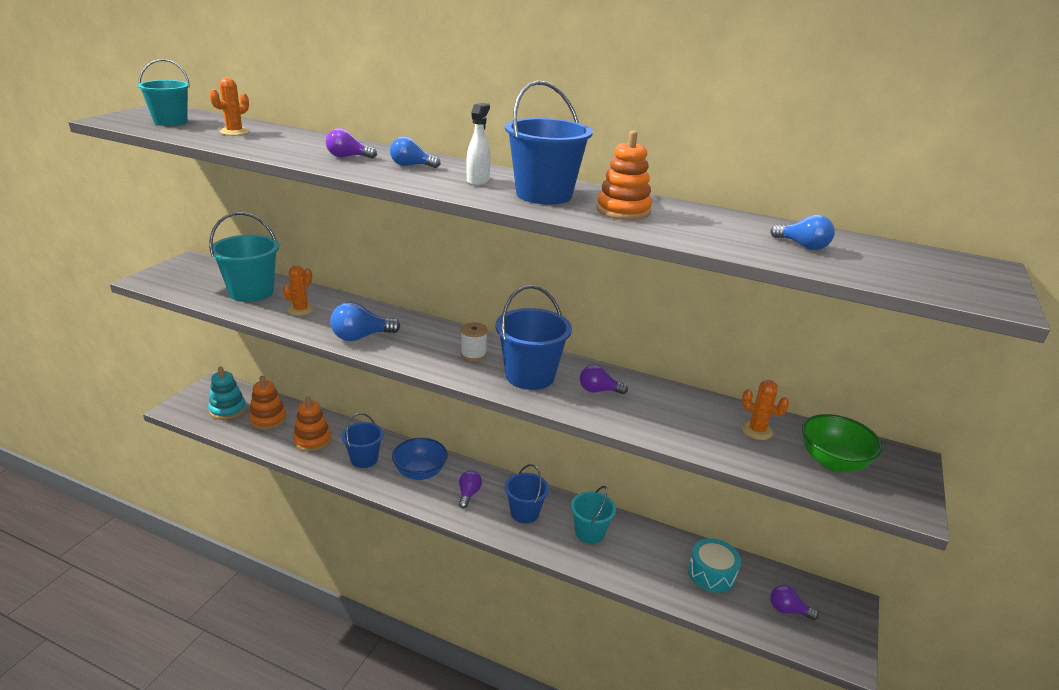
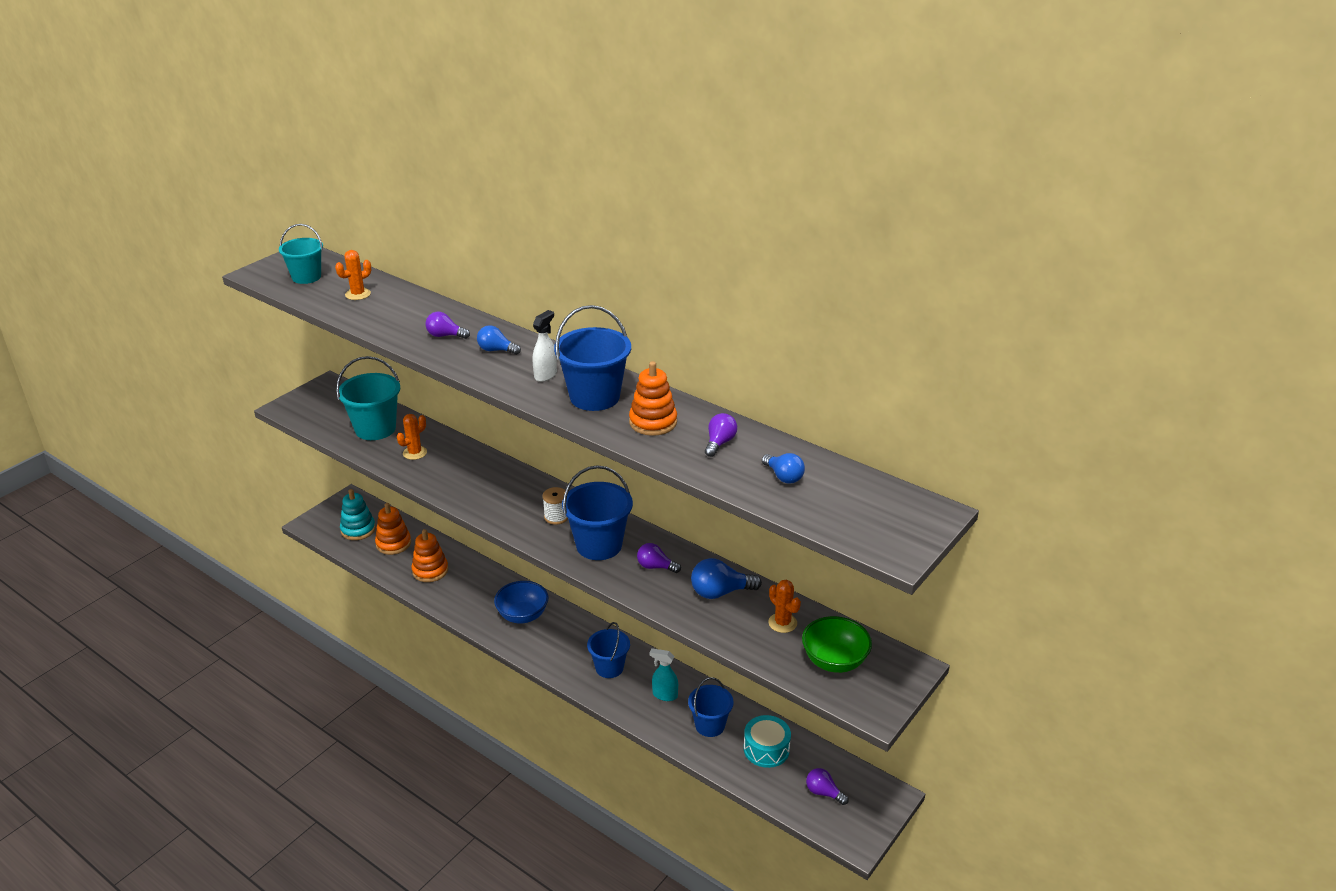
camera: 15 degrees right, 5 degrees up
(361, 337) = (460, 489): blue light bulb -> blue light bulb (720, 592)
(364, 459) = (473, 595): blue bucket -> blue bucket (710, 725)
(468, 494) = (562, 643): purple light bulb -> purple light bulb (719, 443)
(589, 533) = (664, 695): turquoise bucket -> turquoise spray bottle

